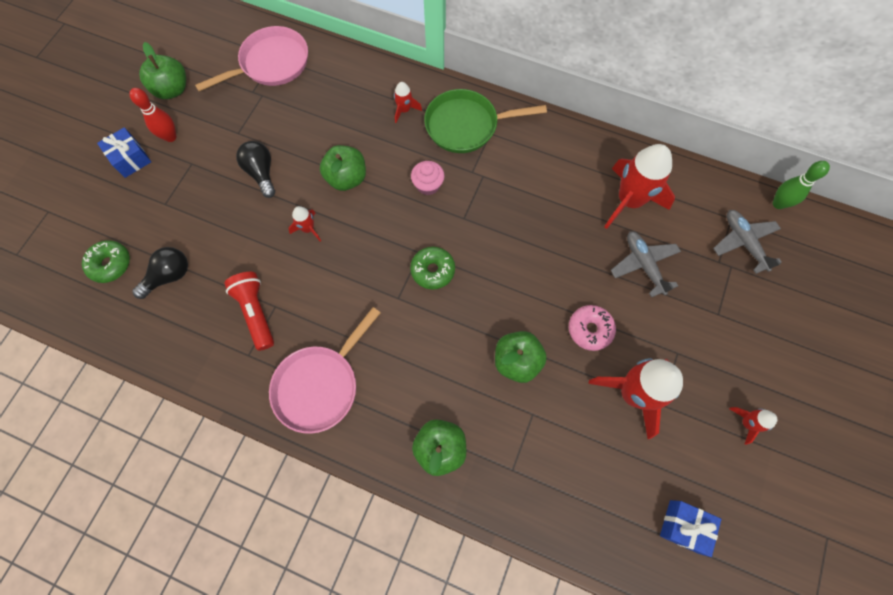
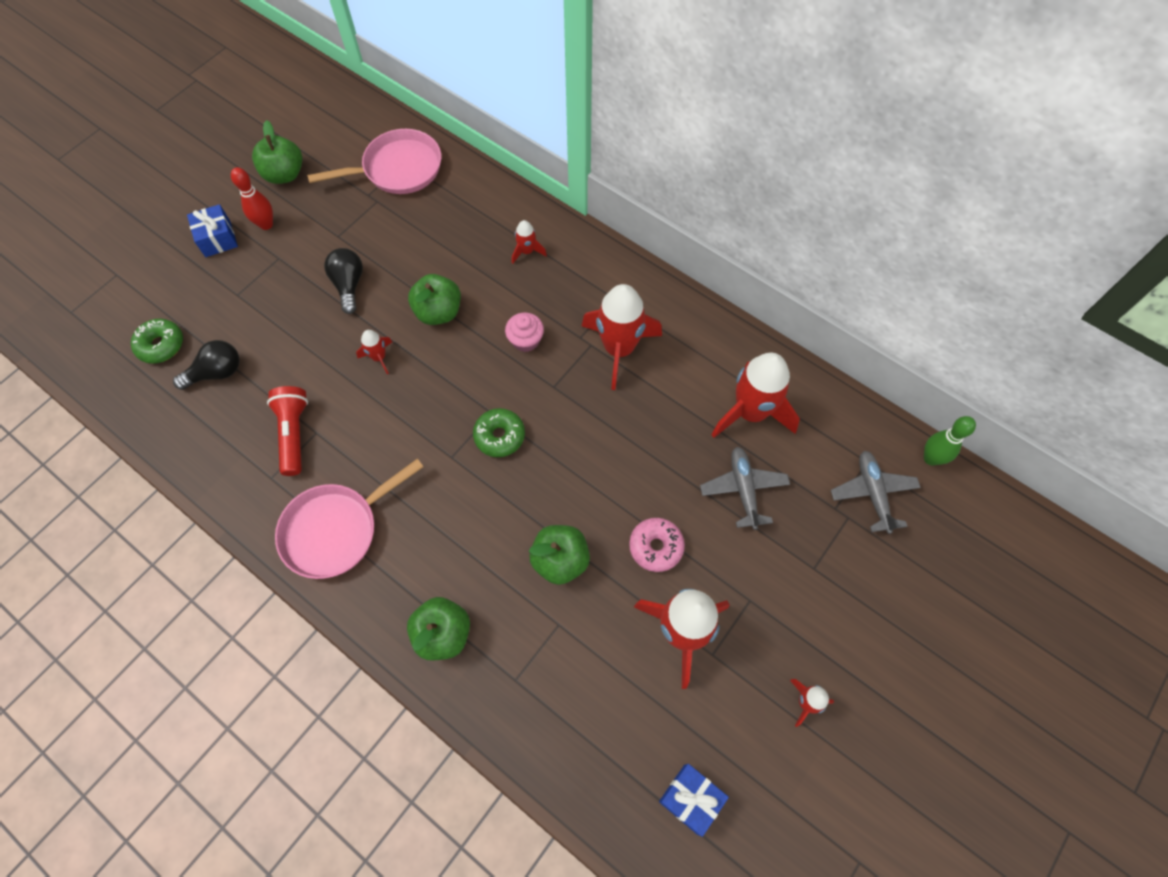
camera: 15 degrees right, 5 degrees down
(466, 125) = (591, 284): green pan -> none
(507, 174) = (619, 349): none -> red rocket

